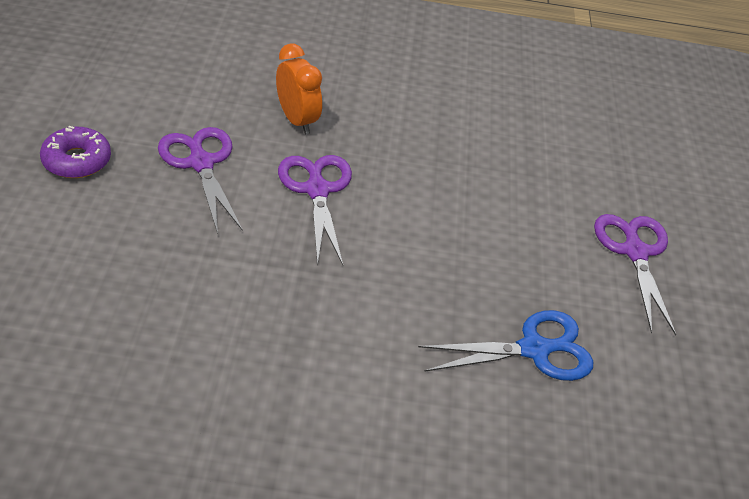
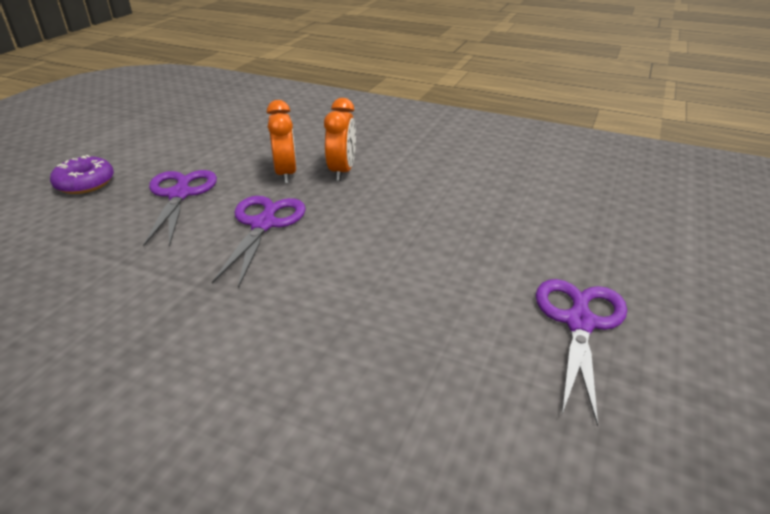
camera: 25 degrees right, 10 degrees down
(354, 110) = (342, 171): none -> orange clock
(534, 349) = (396, 407): blue scissors -> none

